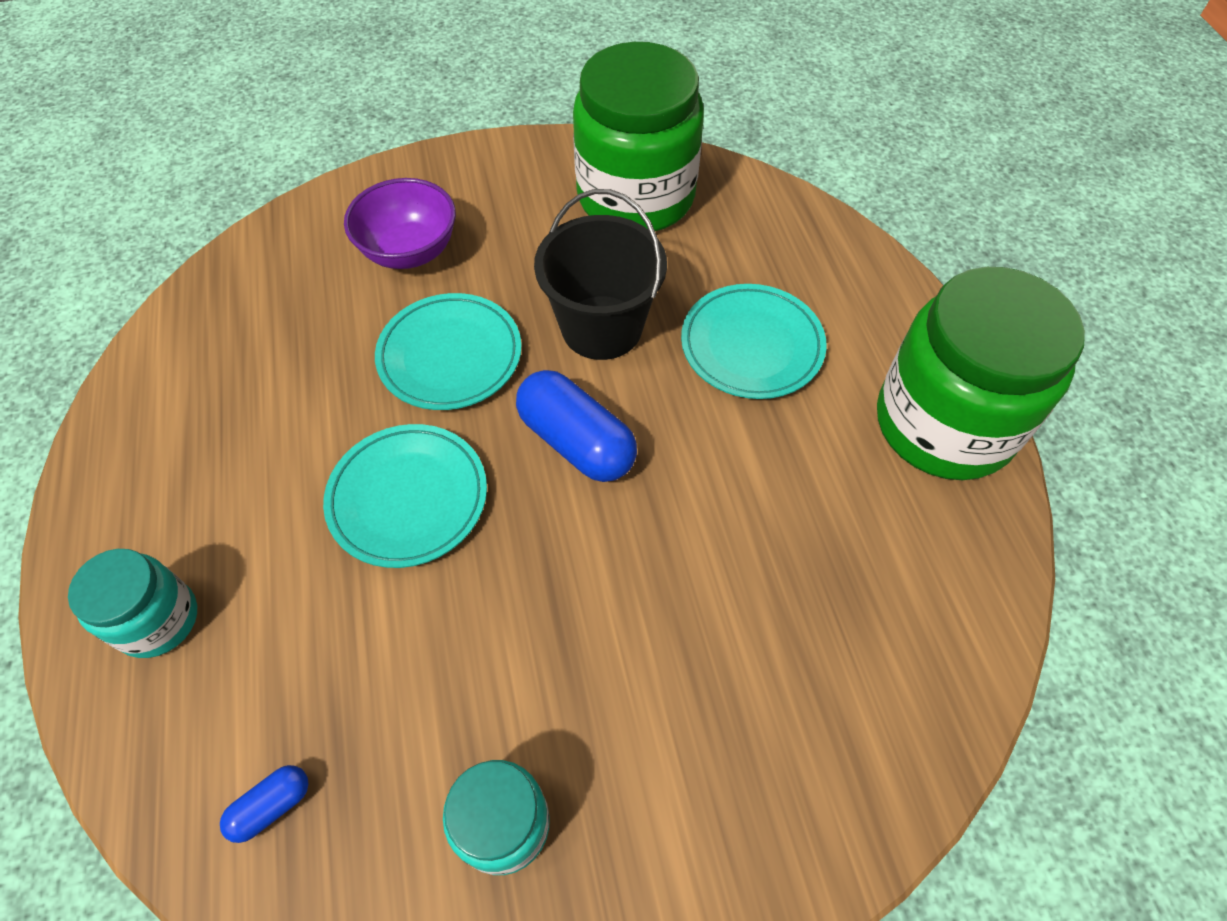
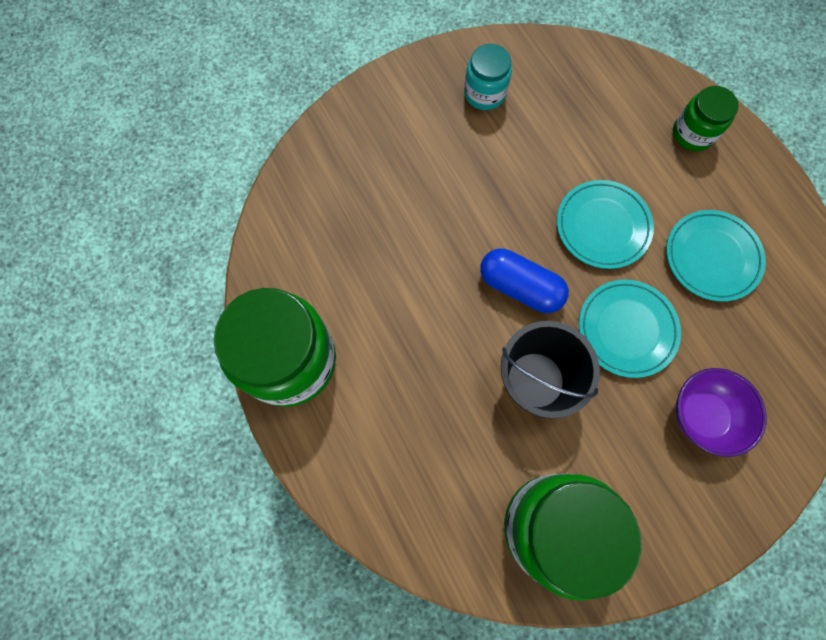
camera: 165 degrees right, 15 degrees up
(157, 619) = (693, 133): turquoise jar -> green jar
(271, 806) = (588, 76): blue capsule -> none
(751, 346) = (426, 392): turquoise plate -> turquoise plate (711, 257)

